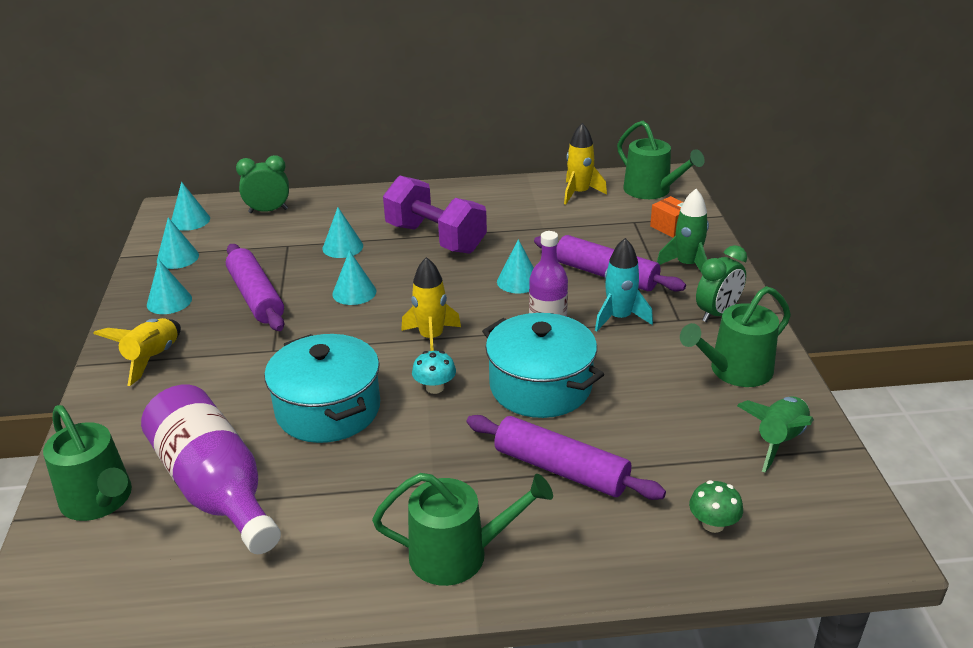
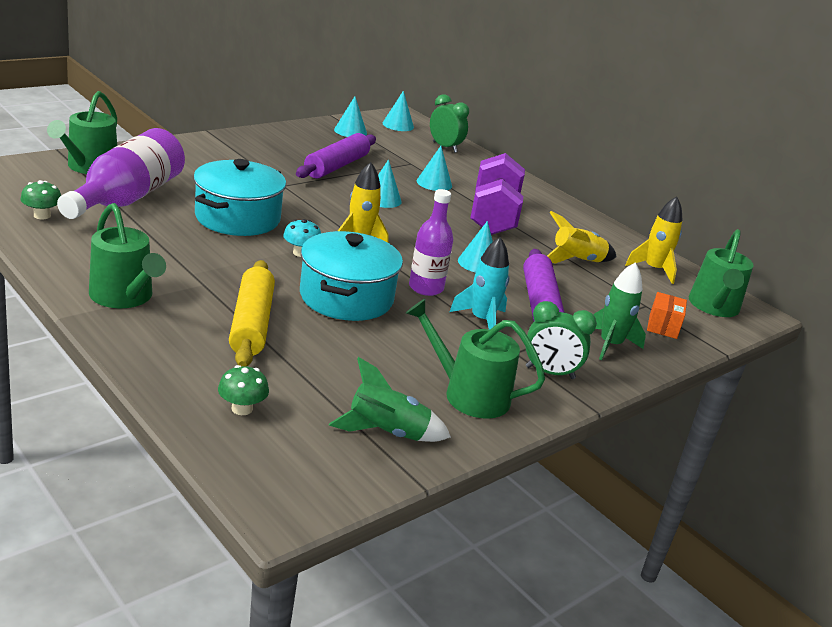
camera: 50 degrees right, 5 degrees down
(152, 358) = (235, 149): yellow rocket -> yellow rocket (576, 261)
(169, 301) = (299, 140): turquoise cone -> none
(209, 581) = (42, 215): none -> green mushroom
(561, 469) = (252, 324): purple rolling pin -> yellow rolling pin

